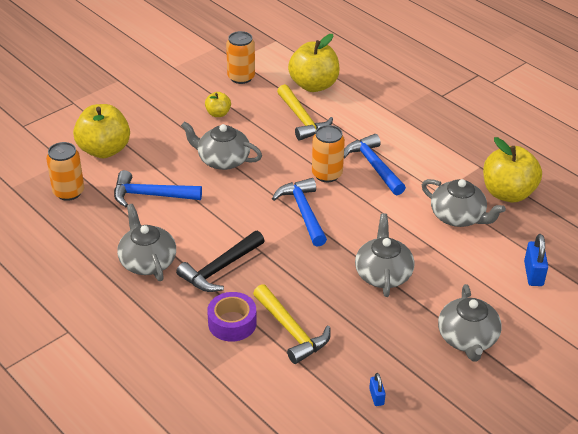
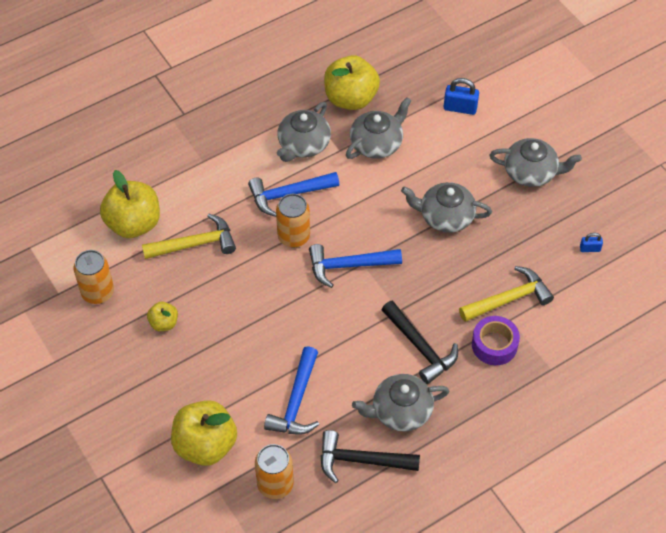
camera: 80 degrees left, 15 degrees up
(94, 240) = (361, 460): none -> black hammer
(222, 160) = (250, 327): grey teapot -> grey teapot (303, 144)

